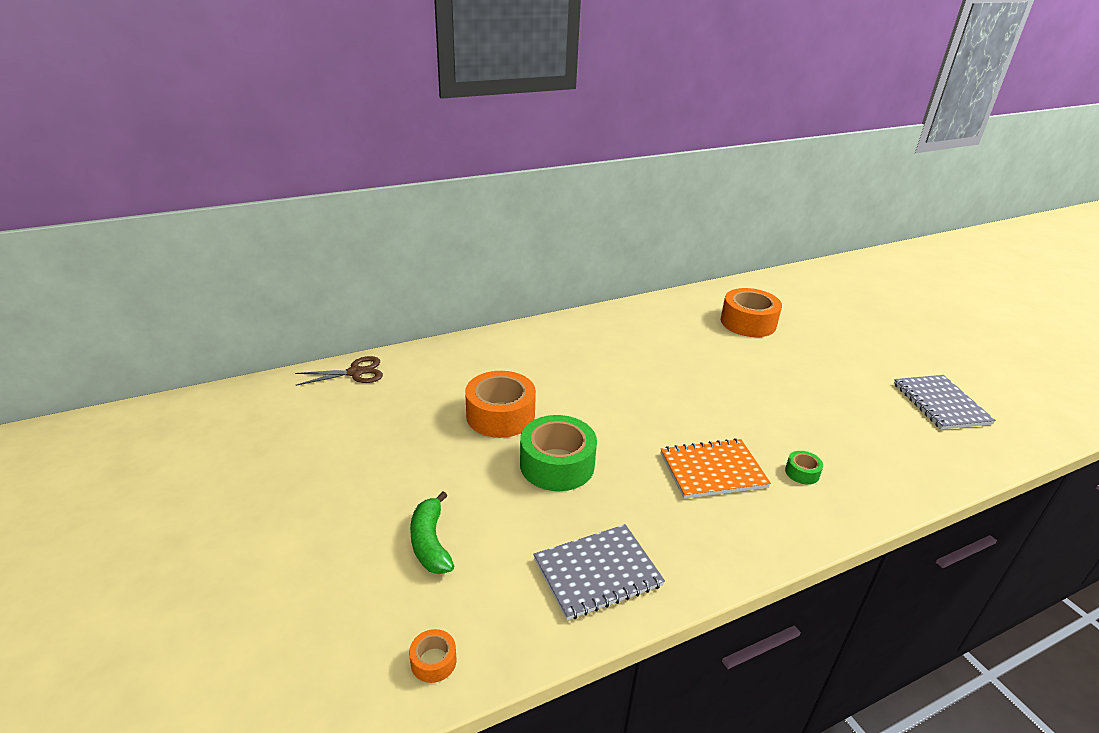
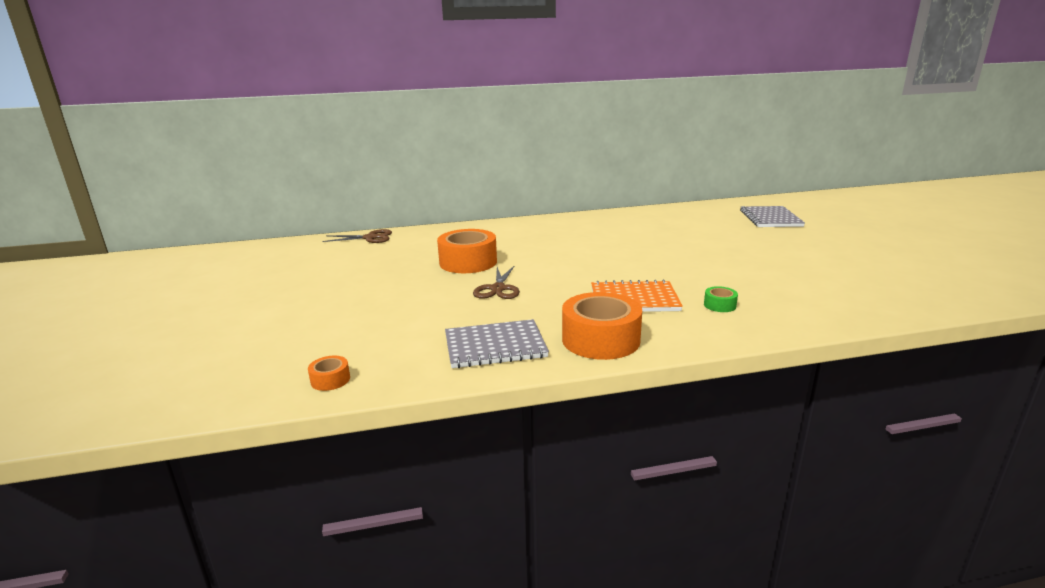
camera: 15 degrees right, 10 degrees down
(430, 543) = (369, 321): green banana -> none
(557, 464) = (498, 289): green tape -> brown scissors
(748, 322) = (718, 223): orange tape -> orange tape (600, 339)
(940, 403) = (889, 274): grey notebook -> grey notebook (770, 218)

